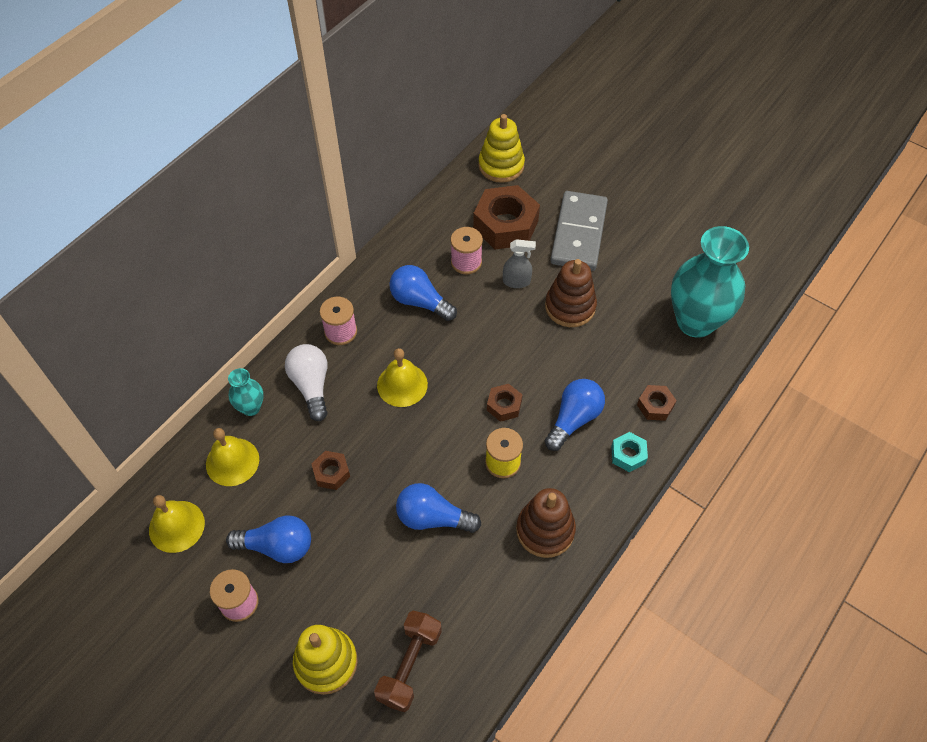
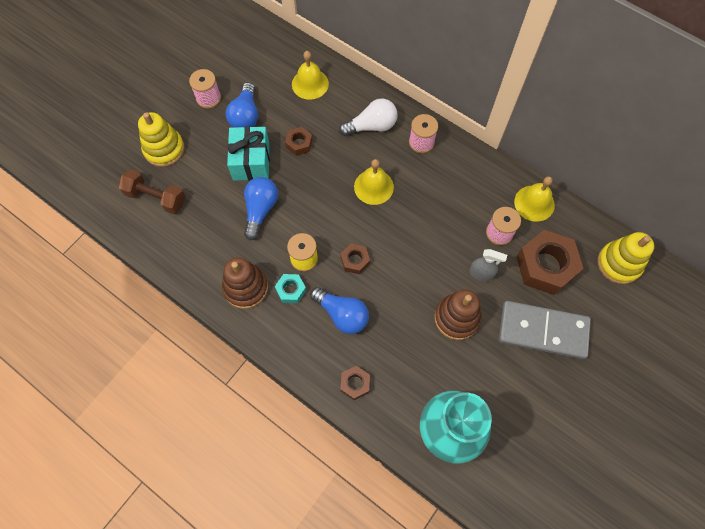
camera: 90 degrees right, 10 degrees up
(176, 526) = (264, 58): yellow bell -> yellow bell (534, 203)
(251, 407) = (353, 90): turquoise vase -> none
(356, 534) = (251, 161): none -> turquoise gift
(420, 301) = (454, 197): blue light bulb -> none
(516, 281) = (481, 274): grey spray bottle -> grey spray bottle turned 75 degrees counterclockwise
(628, 455) = (308, 356): turquoise nut -> turquoise nut (291, 290)

